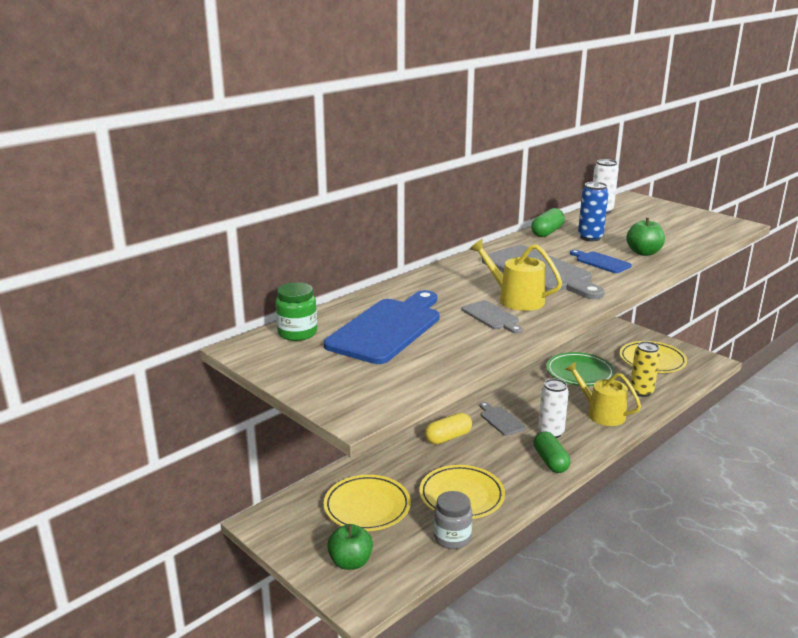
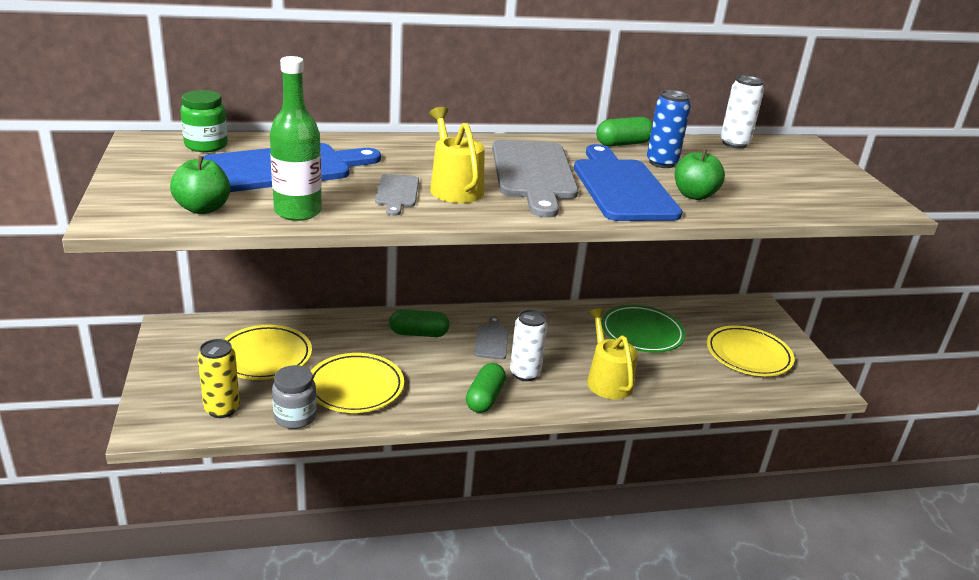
camera: 30 degrees right, 5 degrees up
(350, 562) = (188, 393): green apple -> green apple (203, 208)
(448, 437) = (418, 333): yellow capsule -> green capsule
(461, 355) = (298, 212): none -> green bottle
(601, 262) = (622, 187): blue cutting board -> blue cutting board, size x2.07
(641, 392) = (686, 379): yellow can -> yellow can (222, 409)

